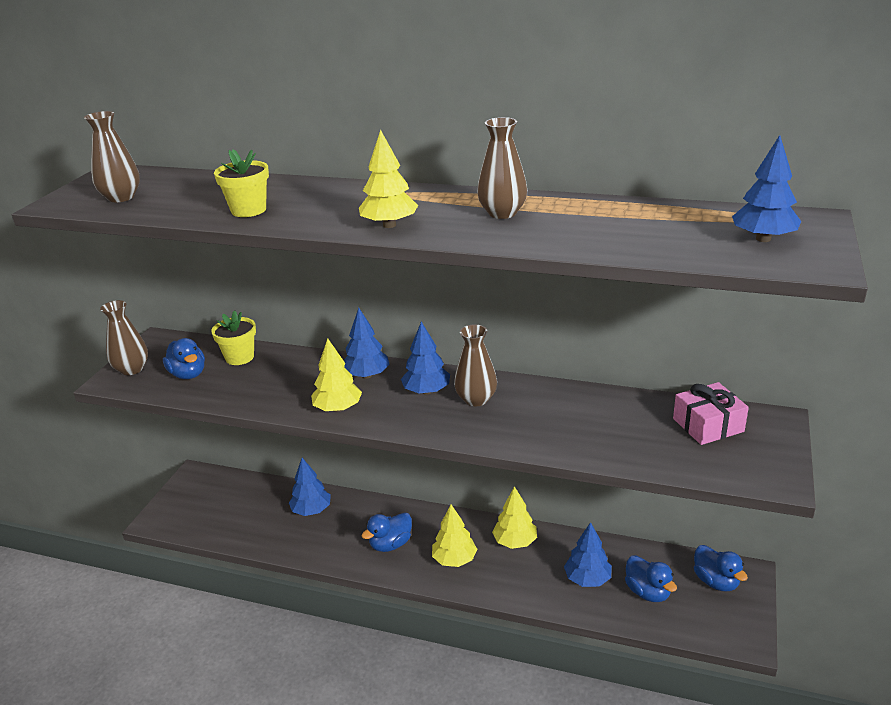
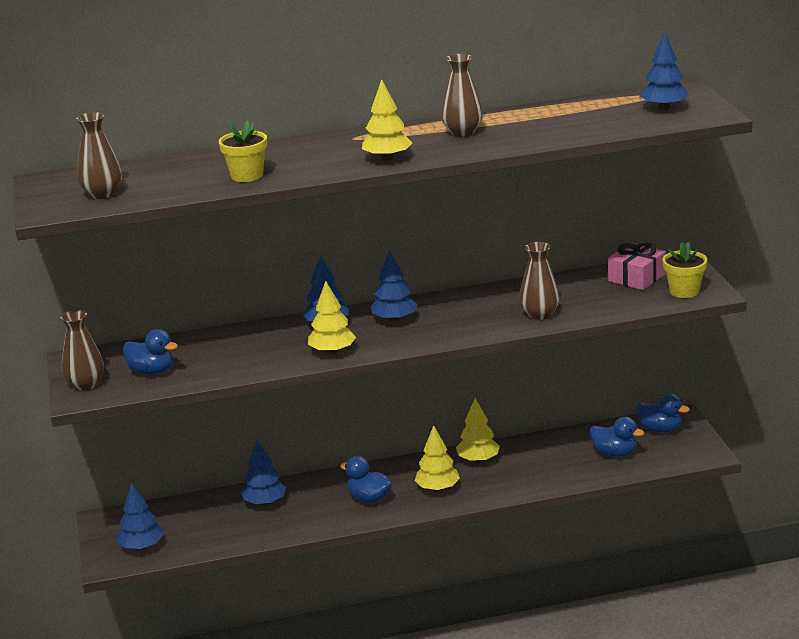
camera: 30 degrees left, 5 degrees down
(239, 357) = (185, 346): yellow flower pot -> yellow flower pot (684, 291)
(390, 544) = (369, 498): blue duck -> blue duck turned 105 degrees clockwise
(476, 399) = (443, 313): brown vase -> brown vase (539, 314)
(587, 579) = (560, 462): blue tree -> blue tree (142, 547)

